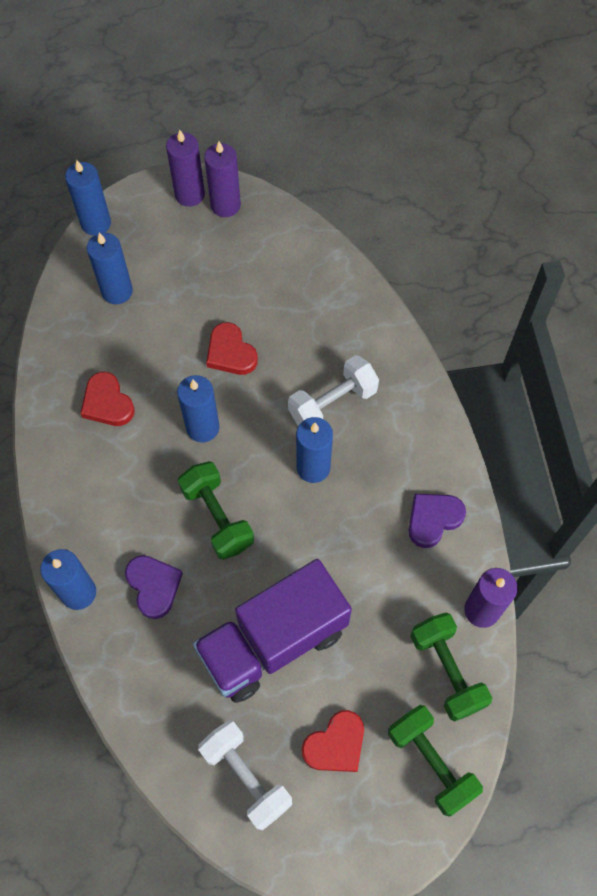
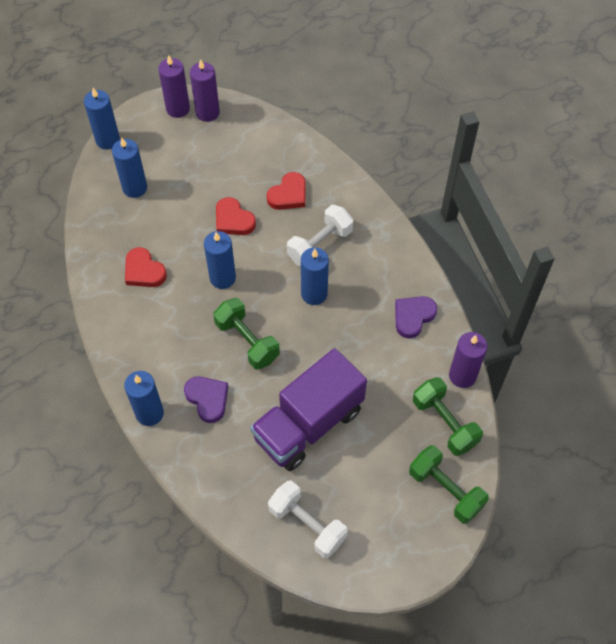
camera: 10 degrees left, 5 degrees down
(335, 744) = (371, 490): red heart -> red heart (288, 194)

